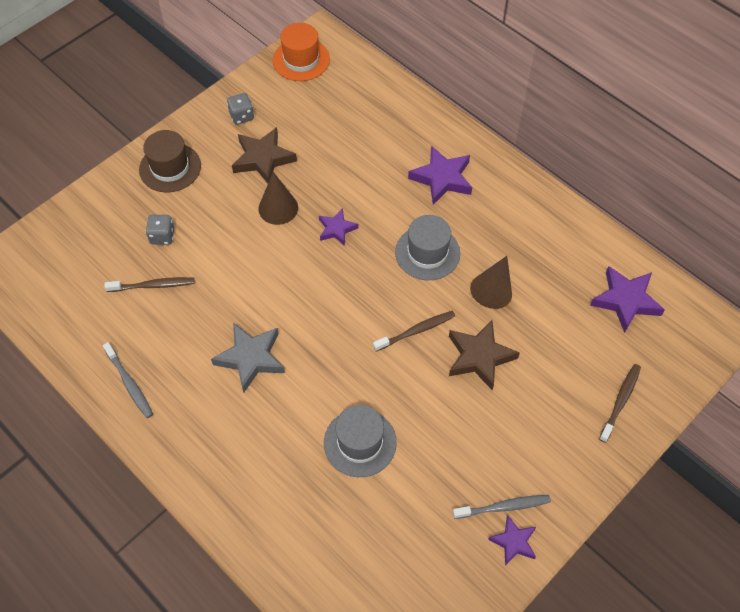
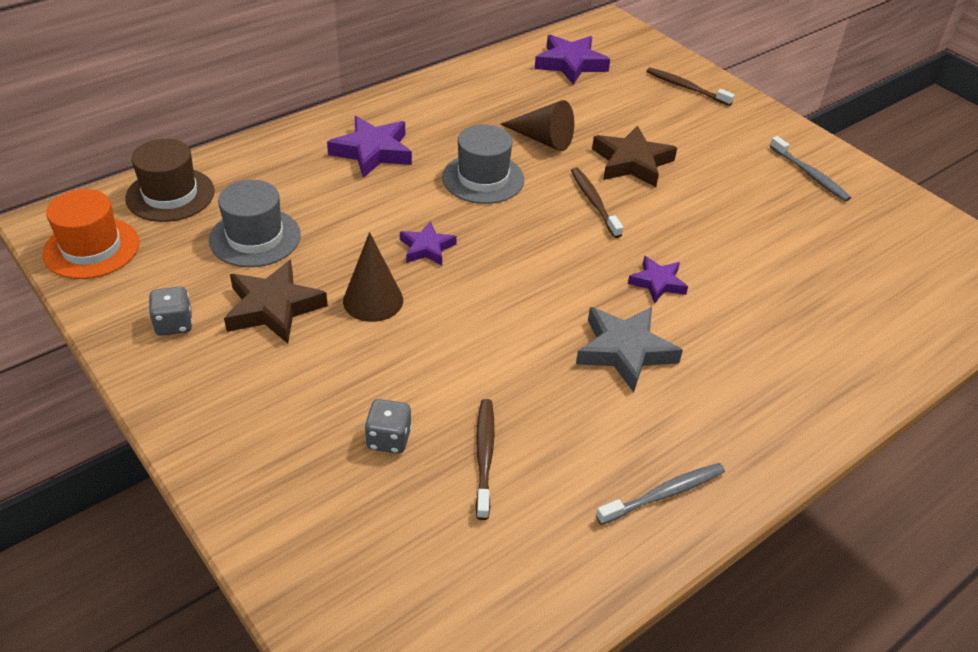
camera: 85 degrees left, 15 degrees down
(170, 167) = (245, 421): brown hat -> brown hat (170, 195)
(360, 442) = (745, 265): grey hat -> grey hat (255, 237)
(503, 507) = (809, 174): grey toothbrush -> grey toothbrush turned 150 degrees clockwise
(513, 542) = (846, 174): purple star -> purple star (657, 283)

